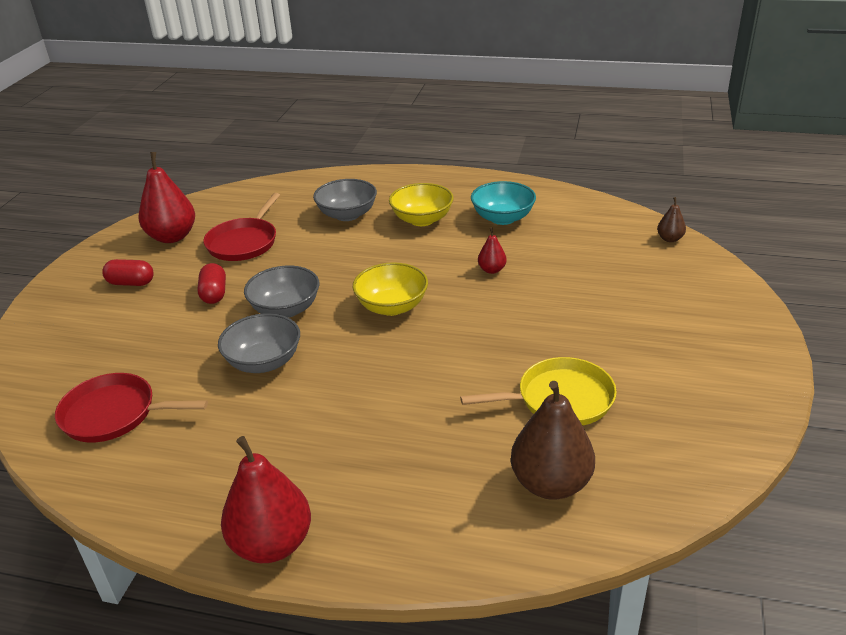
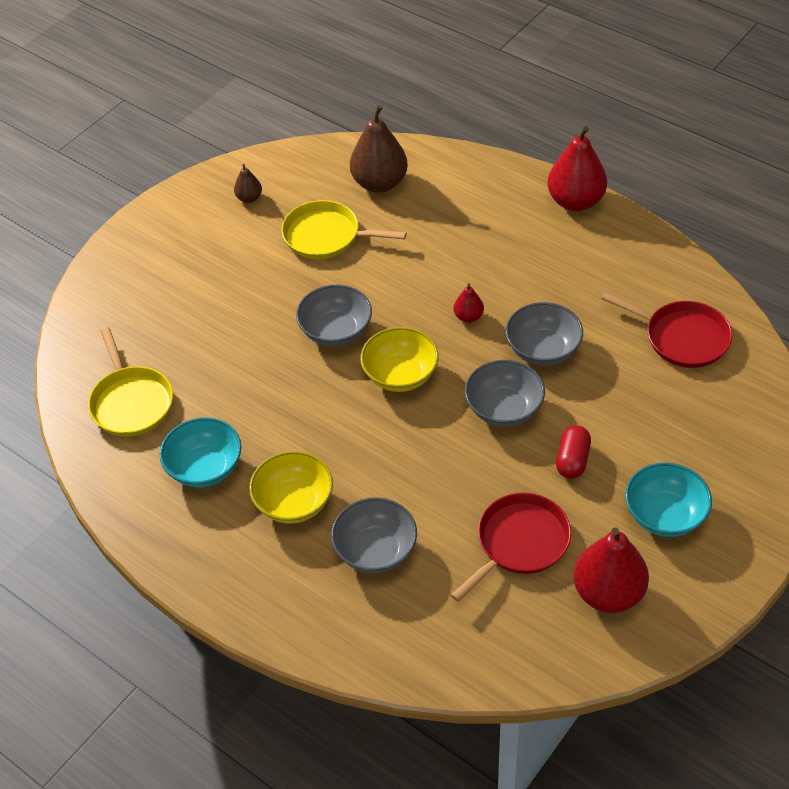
camera: 155 degrees left, 15 degrees up
(131, 283) = (664, 515): red capsule -> turquoise bowl
(475, 320) = (336, 331): none -> grey bowl
(492, 270) = (276, 389): red pear -> red pear (468, 317)
(598, 233) = (131, 402): none -> yellow pan
(669, 239) = (74, 366): brown pear -> brown pear (249, 198)

